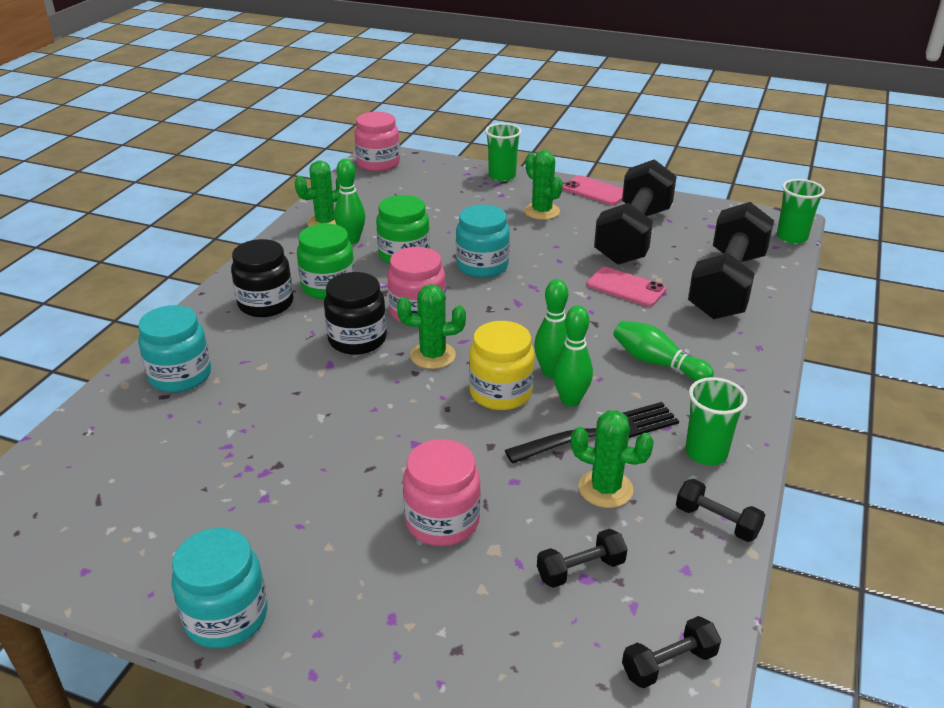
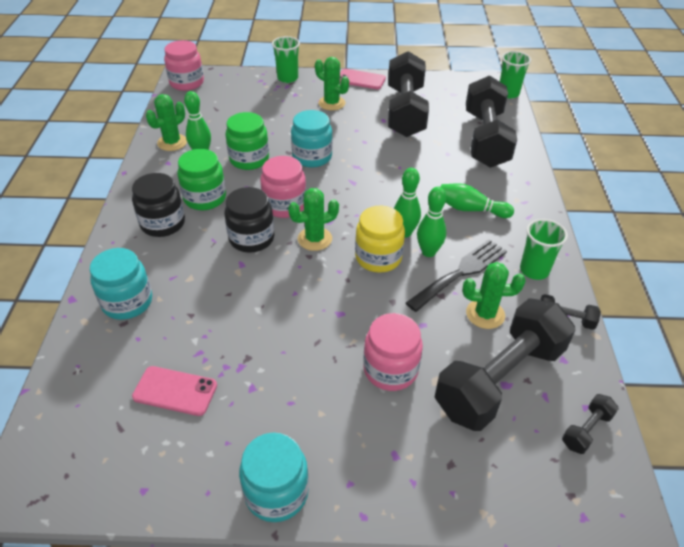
camera: 20 degrees left, 10 degrees up
(580, 569) = (499, 379): black dumbbell -> black dumbbell, size x2.46
(626, 287) = (421, 154): pink phone -> pink phone (175, 391)

